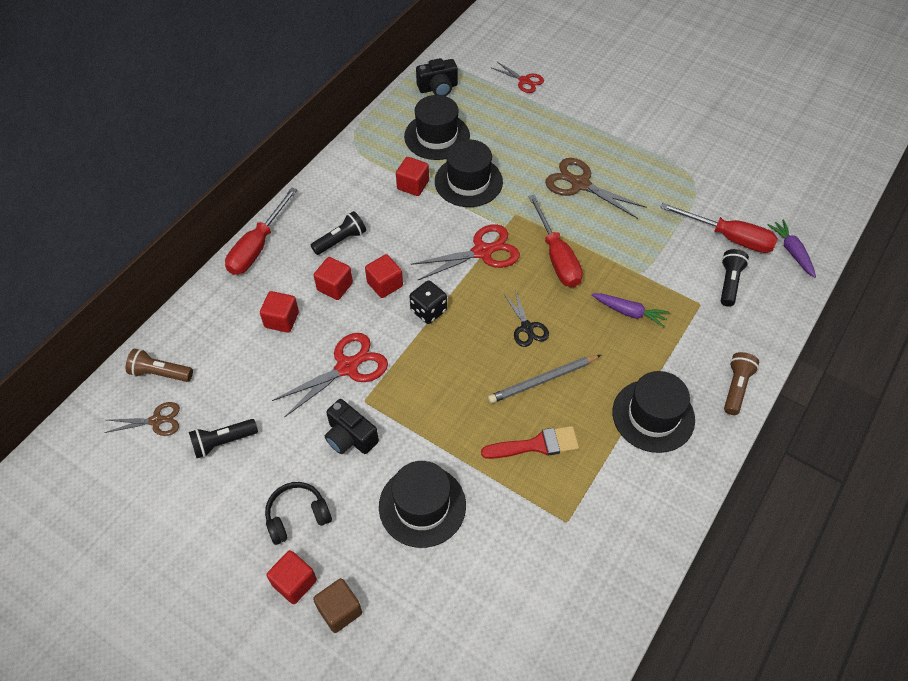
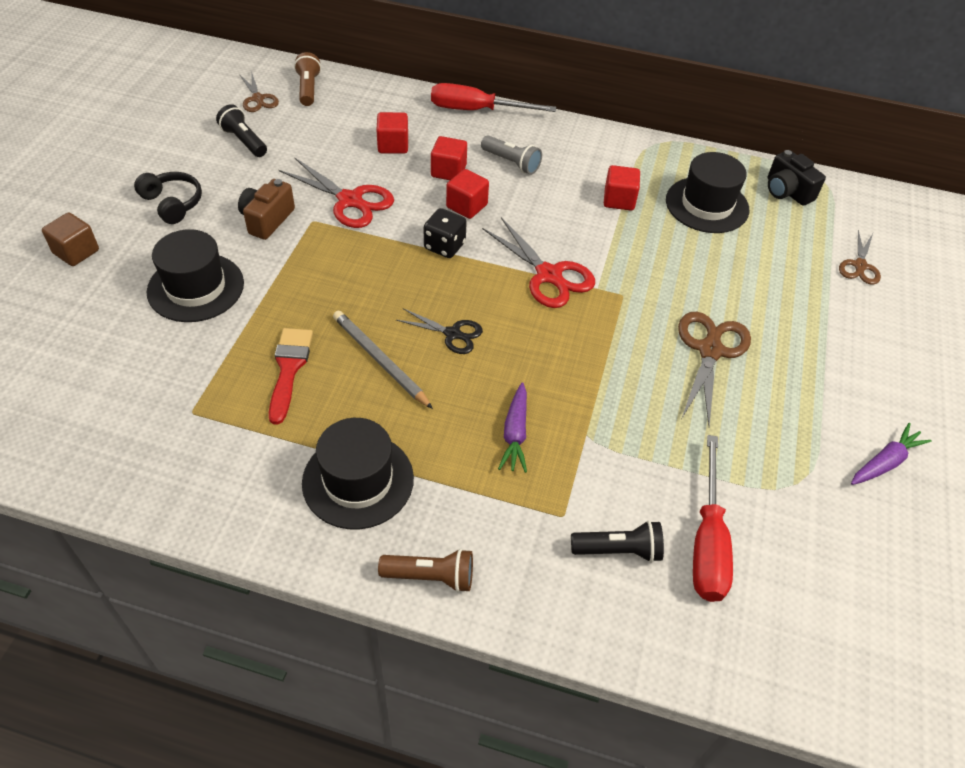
camera: 70 degrees right, 5 degrees down
(294, 582) = (103, 216): red cube -> none
(341, 240) = (511, 163): black flashlight -> grey flashlight
(350, 437) = (267, 220): black camera -> brown camera
(468, 181) = (651, 244): black hat -> none
(524, 81) = (860, 266): red scissors -> brown scissors
(527, 327) = (452, 334): black scissors -> black scissors turned 120 degrees counterclockwise
(536, 445) = (289, 369): red brush -> red brush turned 150 degrees counterclockwise
(557, 257) = (574, 345): red screwdriver -> none
(792, 252) = (723, 637): purple carrot -> purple carrot (885, 462)

